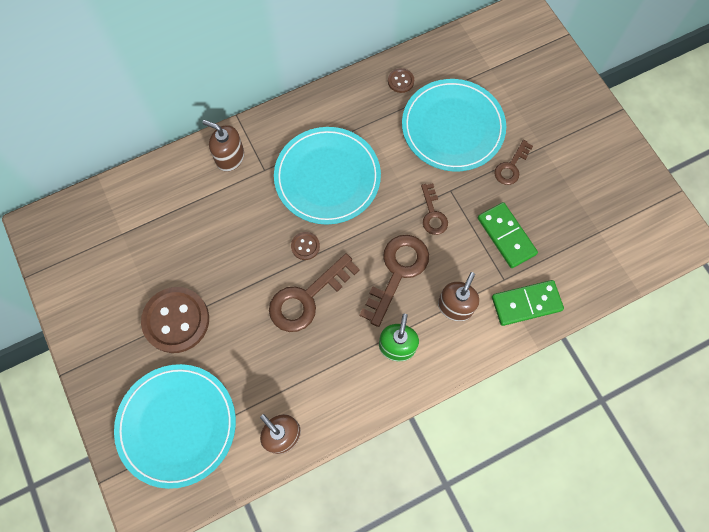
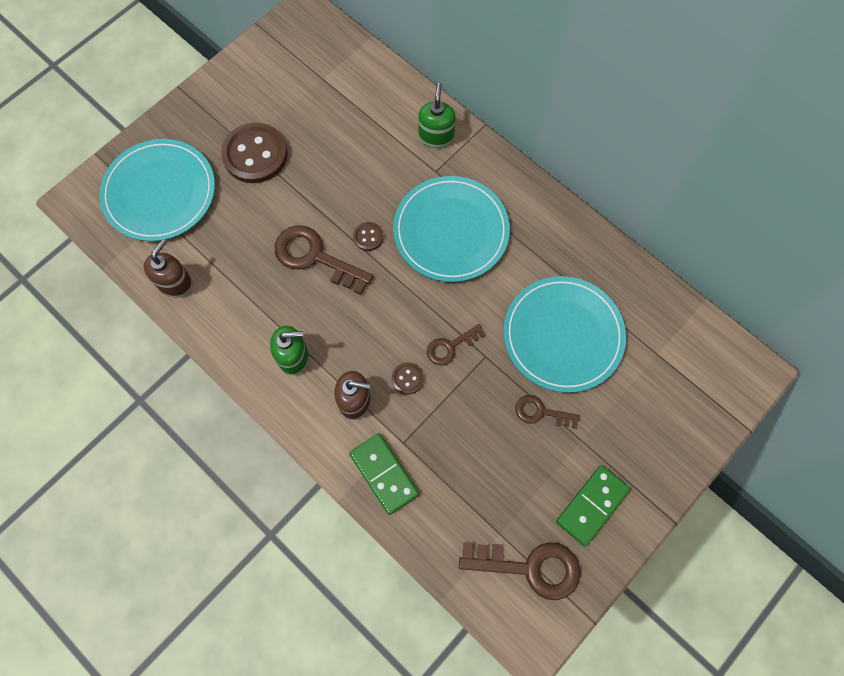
camera: 70 degrees right, 0 degrees up
(230, 157) = (436, 136): brown soap dispenser -> green soap dispenser
(397, 272) = (372, 332): brown key -> brown key (530, 567)
(400, 81) = (596, 264): brown button -> brown button (407, 378)
(506, 236) = (454, 430): green domino -> green domino (592, 505)

